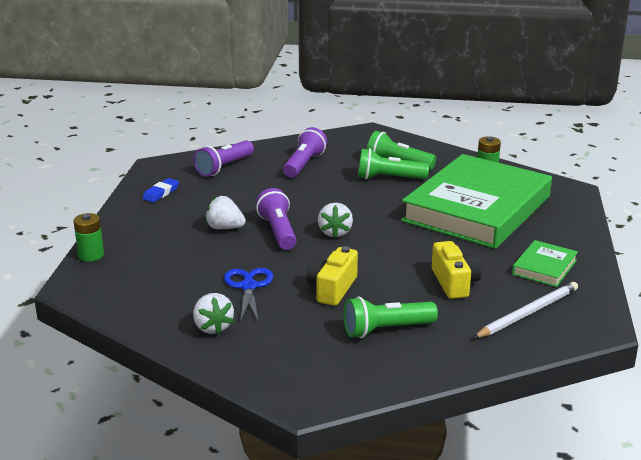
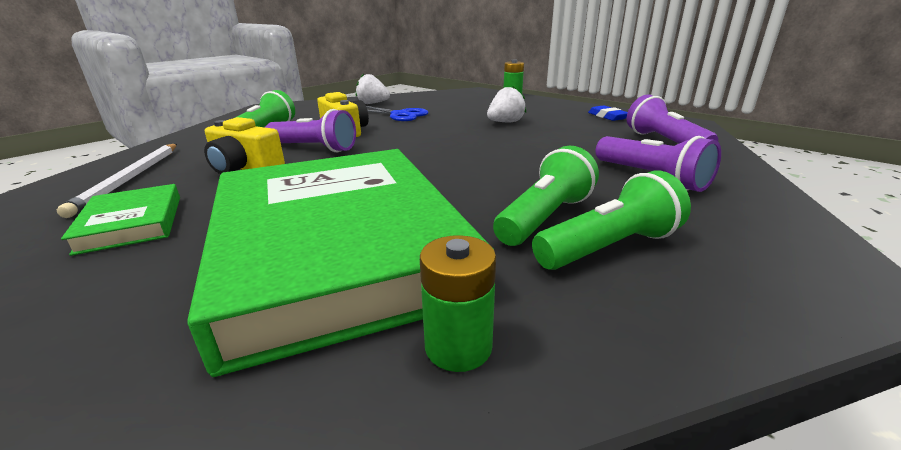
camera: 125 degrees right, 0 degrees up
(278, 231) = (470, 134): purple flashlight -> purple flashlight (314, 148)
(335, 232) = (431, 151): white strawberry -> none

